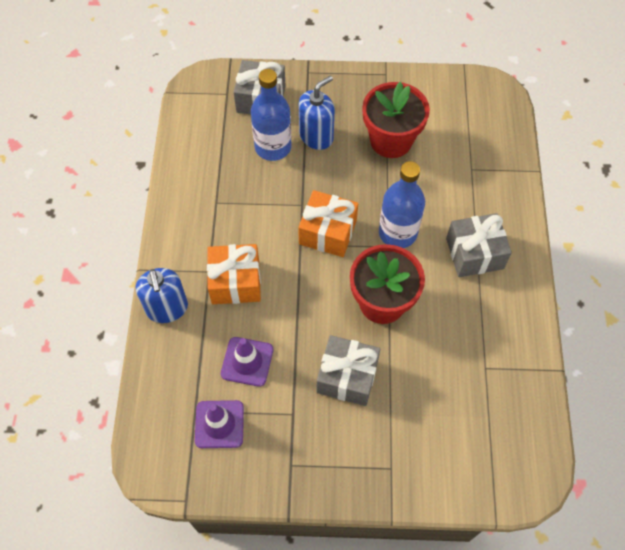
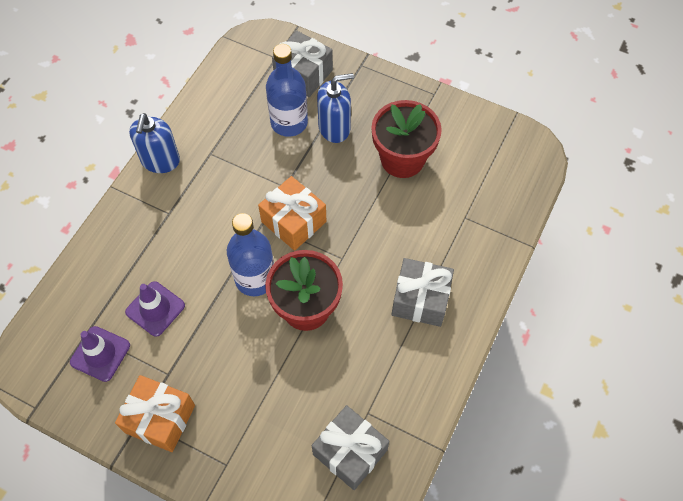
camera: 25 degrees right, 0 degrees up
(167, 308) = (114, 231): blue soap dispenser -> blue soap dispenser (160, 161)
(235, 282) = (186, 233): orange gift -> orange gift (160, 419)
(347, 377) = (235, 362): grey gift -> grey gift (350, 452)
(397, 233) = (358, 249): blue bottle -> blue bottle (255, 278)

